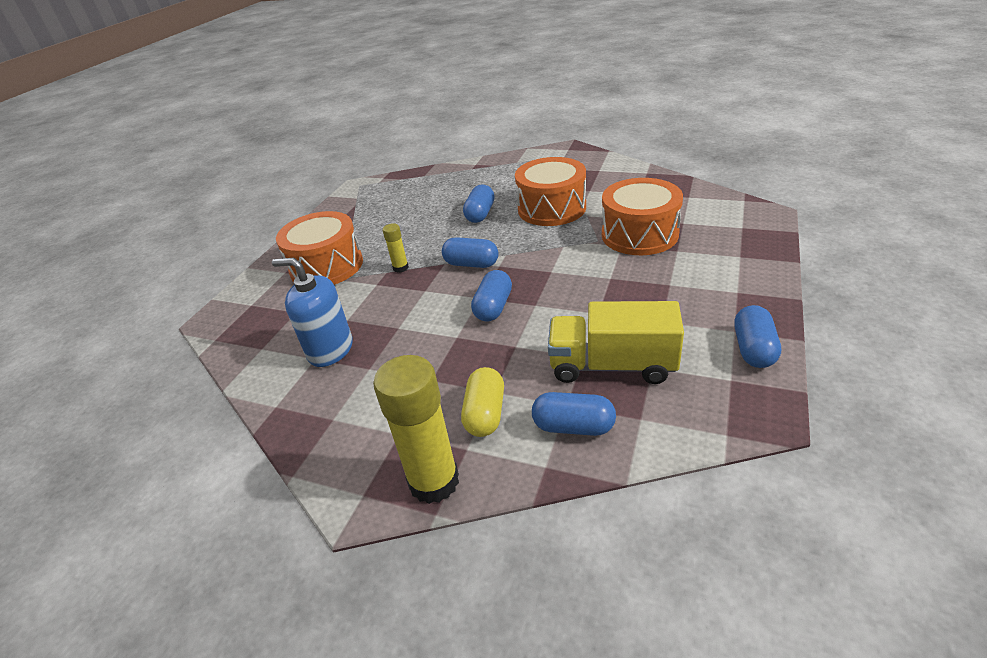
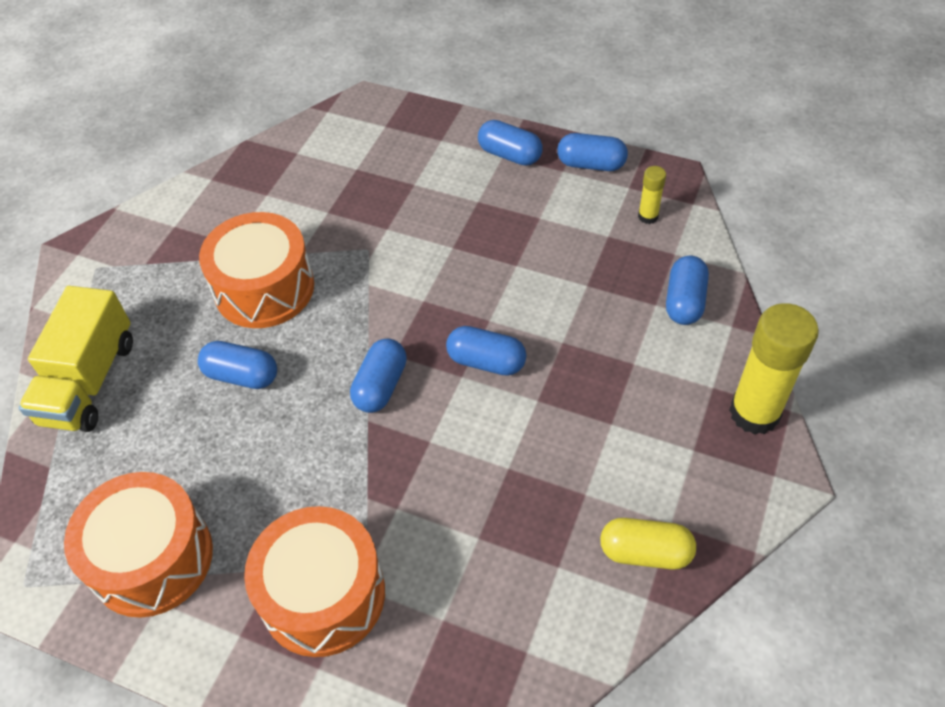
camera: 90 degrees left, 15 degrees up
(330, 350) = (544, 548): blue soap dispenser -> none
(400, 268) = (363, 477): yellow glue stick -> yellow glue stick (648, 216)
(485, 413) = (666, 371): yellow capsule -> yellow capsule (645, 552)
(612, 365) = (603, 264): yellow truck -> yellow truck (89, 381)
(639, 234) = (369, 209): orange drum -> orange drum (152, 558)
(740, 295) = (509, 155): none -> blue capsule

